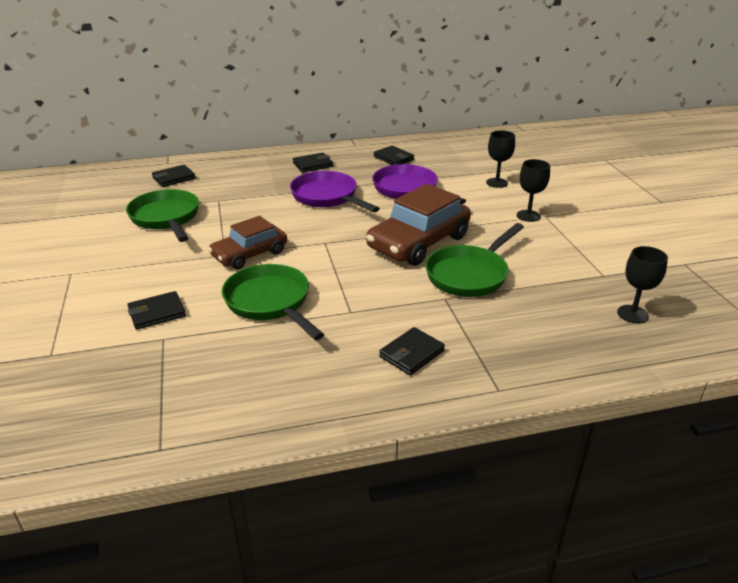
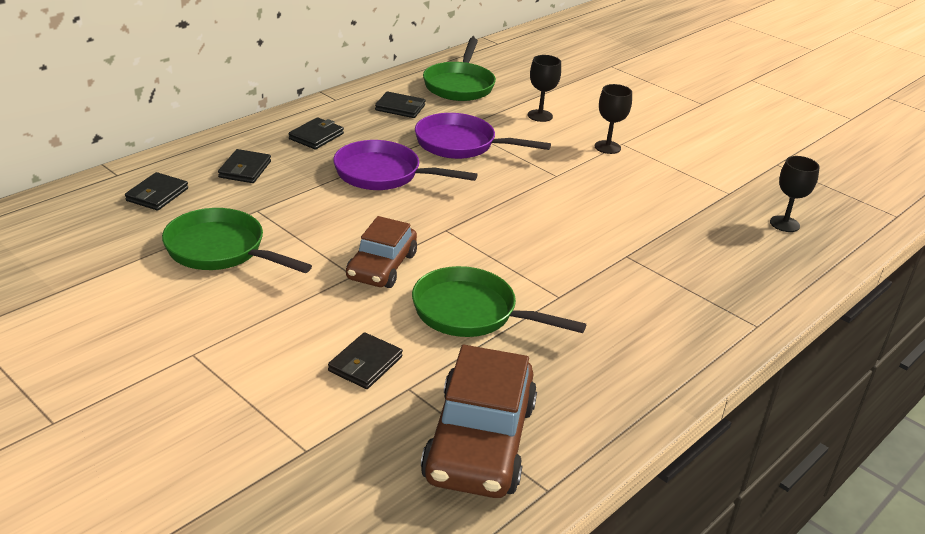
camera: 35 degrees left, 0 degrees up
(411, 354) = (658, 319): black wallet -> black wallet (245, 169)
(418, 242) = (539, 204): brown car -> brown car (479, 442)
(469, 274) = (622, 225): green pan -> green pan (459, 85)

